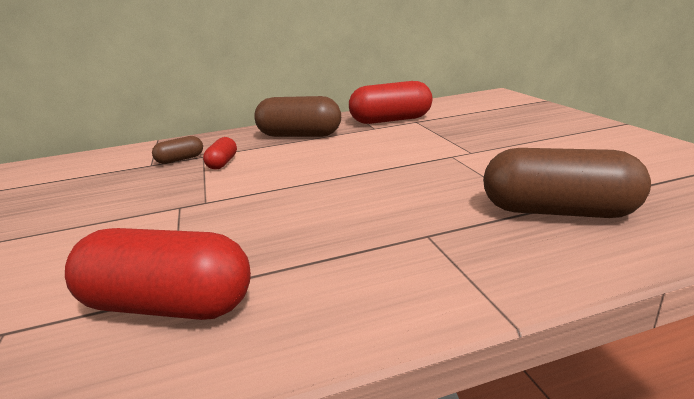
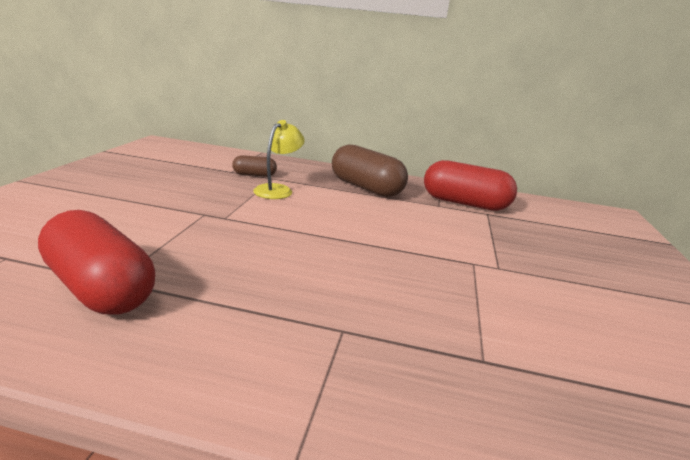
camera: 25 degrees right, 0 degrees up
(222, 163) = (278, 190): red capsule -> yellow lamp
(558, 211) = (500, 373): brown capsule -> none

